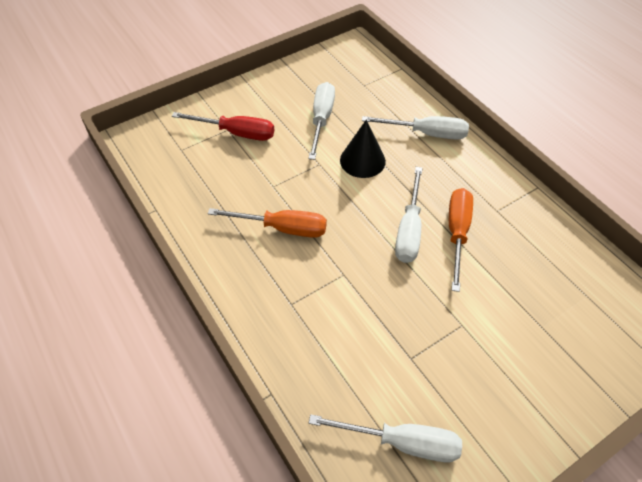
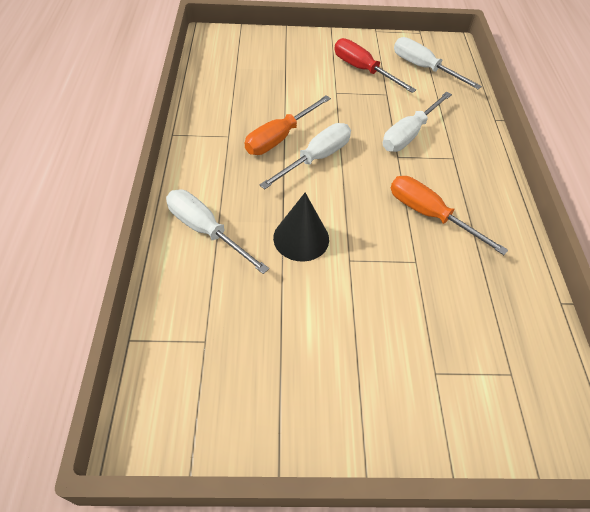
camera: 150 degrees left, 0 degrees up
(236, 133) = (426, 359): red screwdriver -> red screwdriver (363, 70)
(321, 119) = (304, 316): white screwdriver -> white screwdriver (409, 134)

